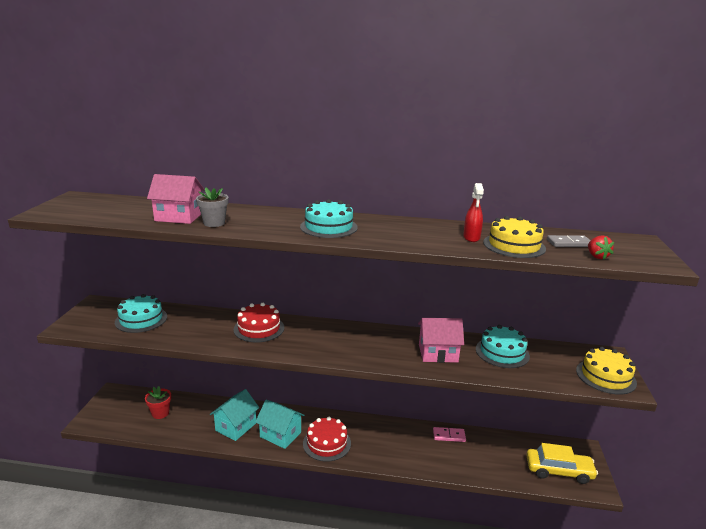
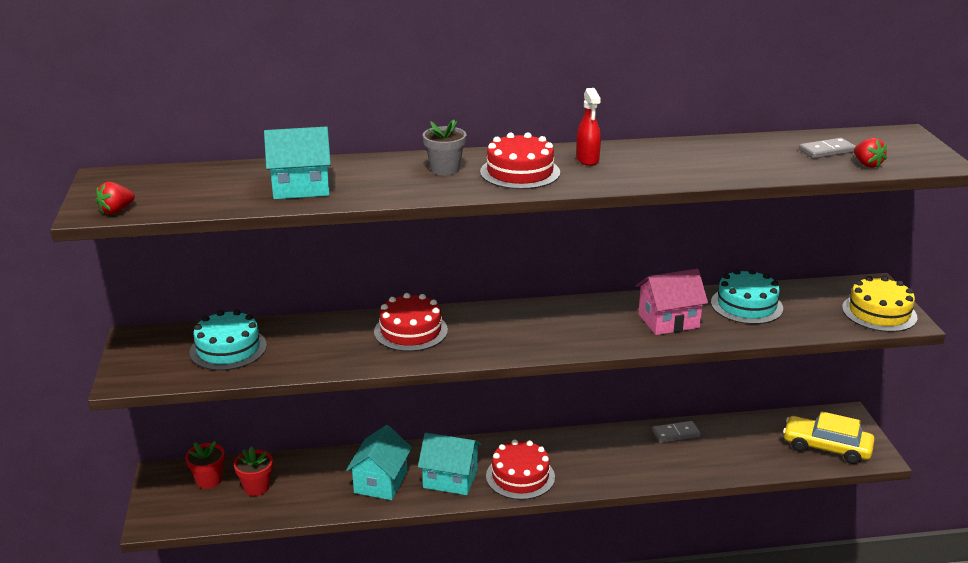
camera: 15 degrees left, 5 degrees up
(56, 214) = (116, 211): none -> red strawberry
(136, 402) = (209, 480): none -> red flower pot
(179, 217) = (301, 187): pink house -> turquoise house
(214, 223) = (361, 190): grey flower pot -> grey flower pot (445, 169)
(328, 227) = (520, 172): turquoise cake -> red cake
(449, 436) = (676, 433): pink domino -> grey domino
(471, 238) = (709, 161): red spray bottle -> red spray bottle (587, 160)
(514, 245) = (766, 164): yellow cake -> none
(559, 471) = (826, 447): yellow car -> yellow car turned 150 degrees counterclockwise

